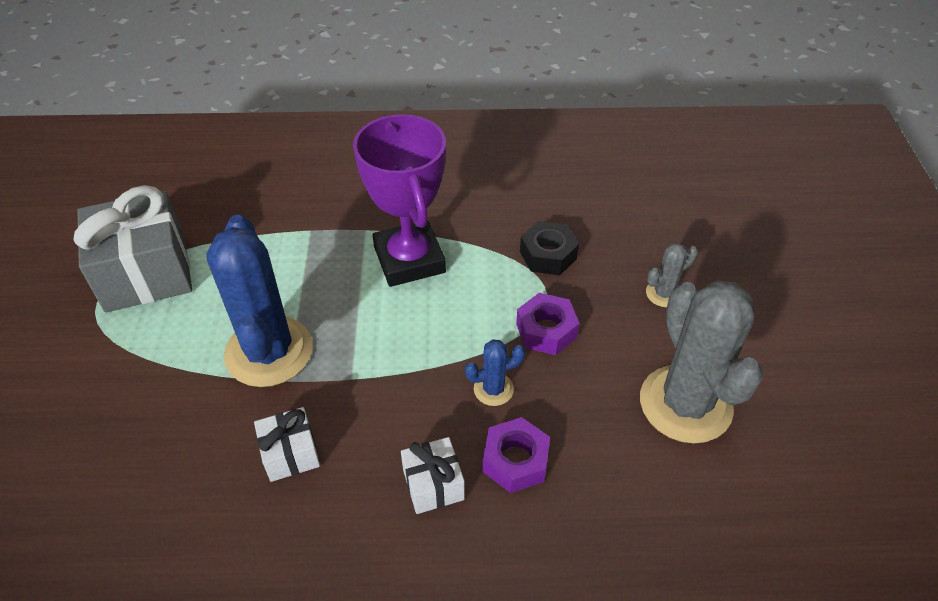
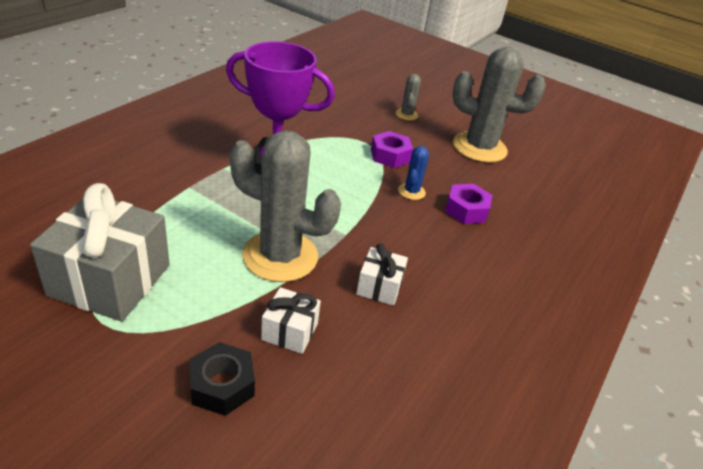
camera: 60 degrees left, 10 degrees down
(269, 352) = (280, 256): blue cactus -> grey cactus
(433, 484) = (456, 244): white gift -> white gift (290, 331)
(548, 255) = (337, 126): black nut -> black nut (222, 385)

